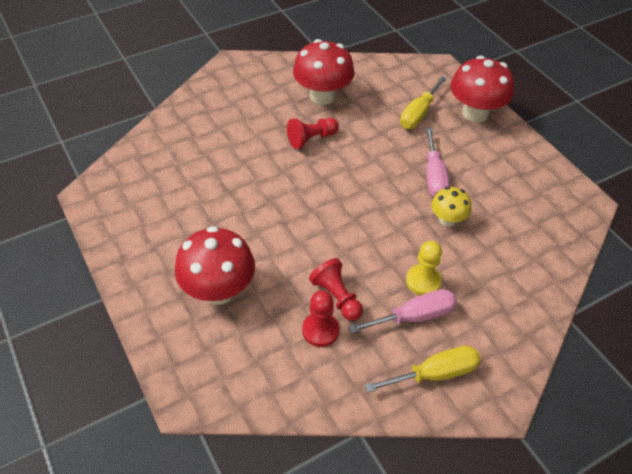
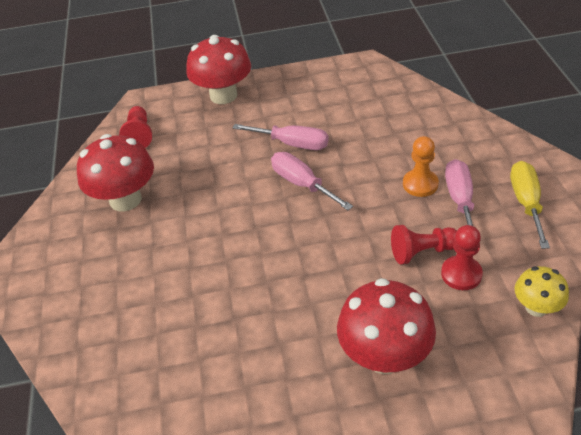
camera: 65 degrees left, 5 degrees down
(311, 139) = (189, 224): red pawn -> red pawn (139, 135)
(386, 195) = (302, 184): none -> pink screwdriver
(418, 114) = (201, 133): yellow screwdriver -> none
(423, 281) = (420, 184): yellow pawn -> orange pawn
(447, 220) = (351, 149): yellow mushroom -> yellow mushroom (536, 307)

